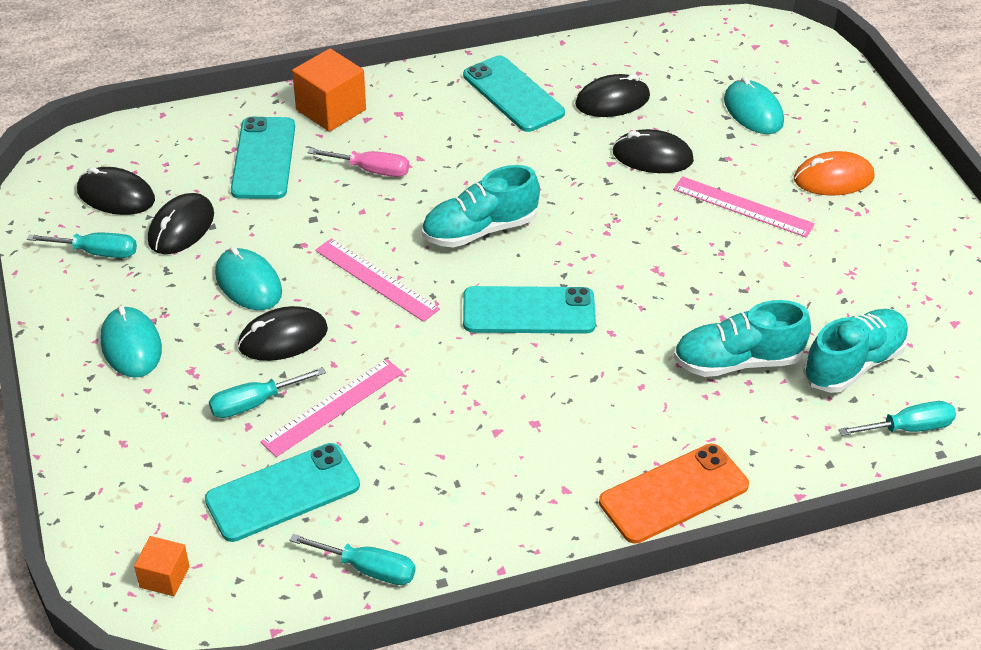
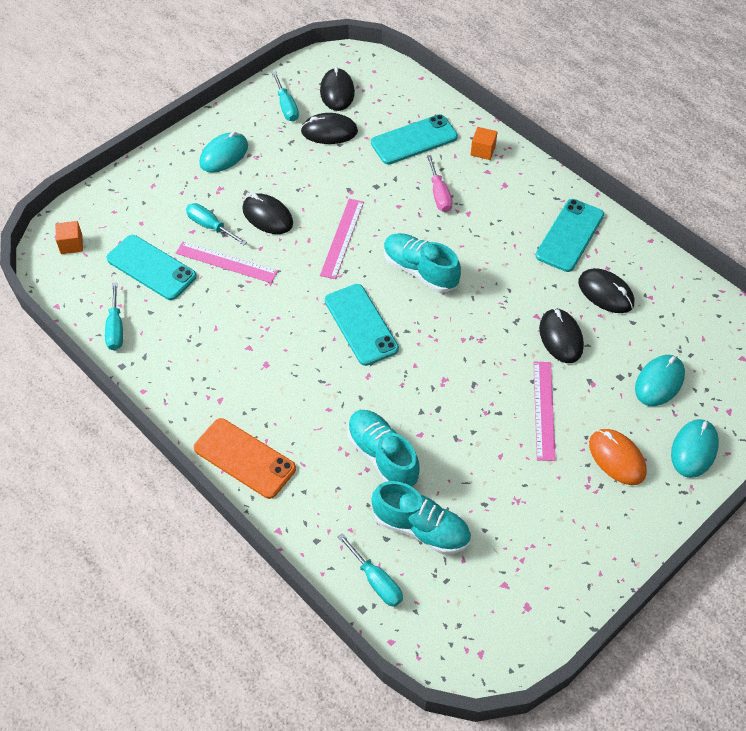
camera: 65 degrees right, 10 degrees up
(248, 283) = (302, 181): turquoise mouse -> turquoise mouse (694, 449)
(331, 110) = (483, 150): orange cube -> orange cube, size x0.57

